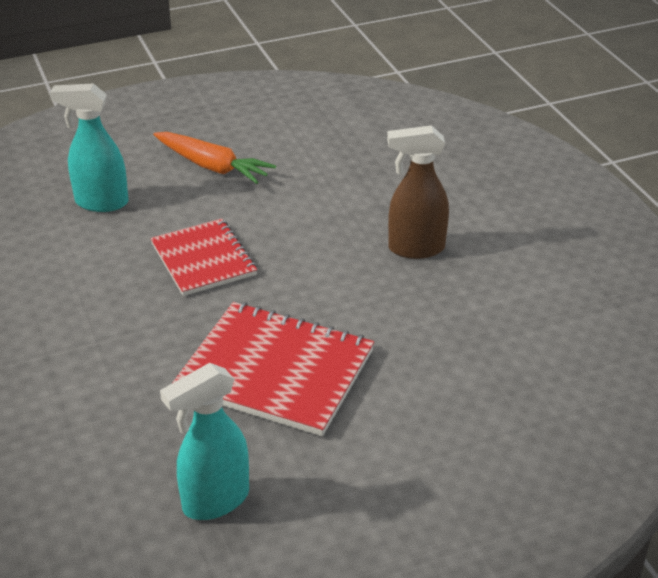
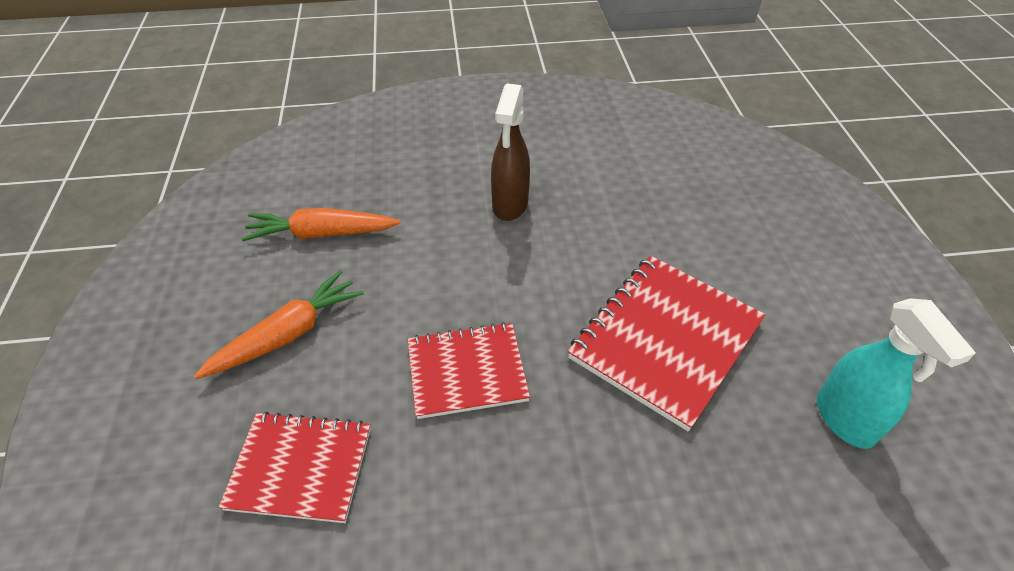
camera: 75 degrees left, 10 degrees up
(101, 203) = (300, 468): turquoise spray bottle -> red notebook
(325, 153) = (321, 234): none -> orange carrot

